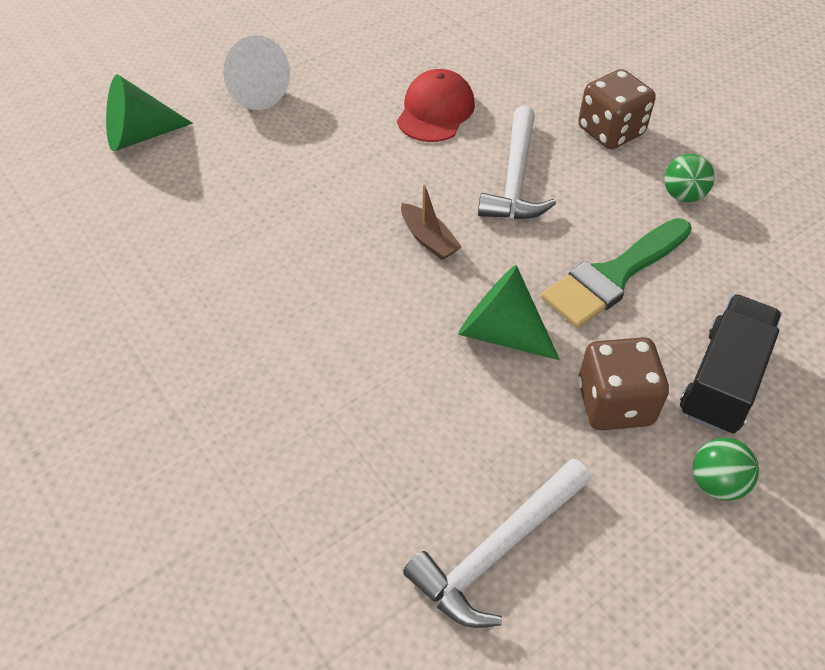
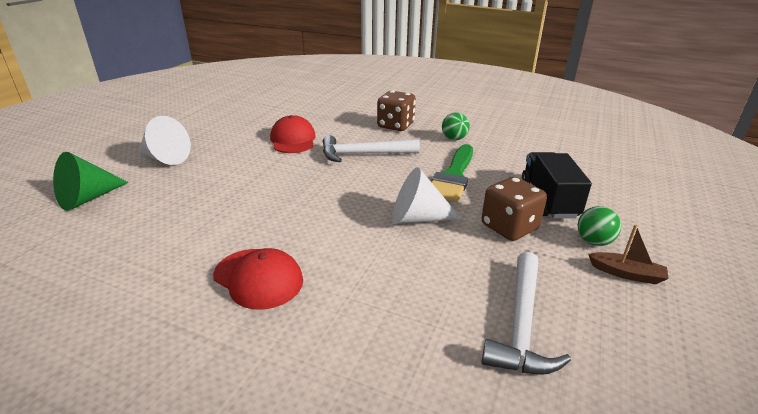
camera: 30 degrees left, 20 degrees down
(253, 342) = (258, 278): none -> red cap
(428, 239) = (337, 191): brown boat -> brown boat (626, 274)
(501, 332) = (418, 218): green cone -> white cone
(515, 179) = (363, 154): white hammer -> white hammer turned 105 degrees clockwise

